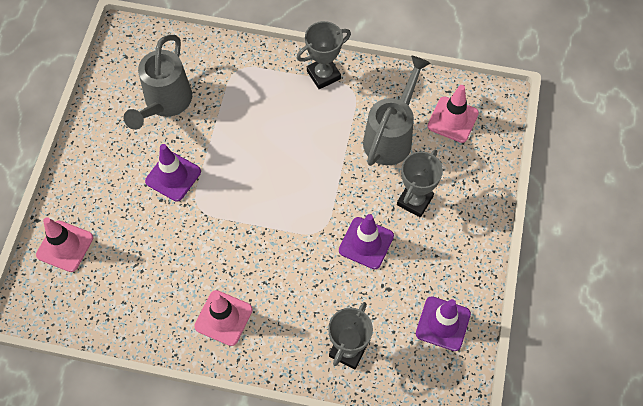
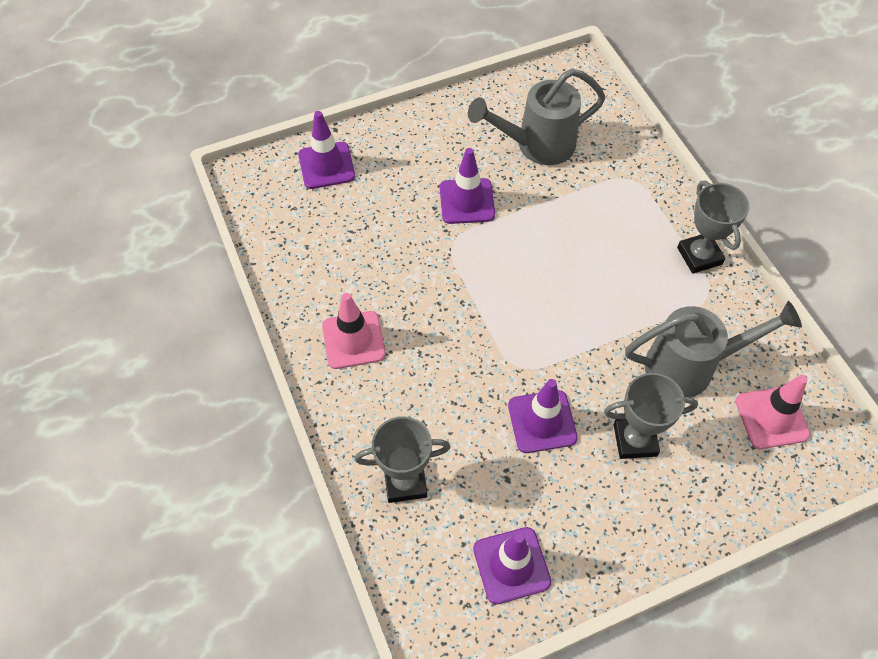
camera: 55 degrees right, 5 degrees down
(65, 246) = (326, 165): pink traffic cone -> purple traffic cone
(323, 75) = (699, 256): grey trophy -> grey trophy turned 45 degrees clockwise

